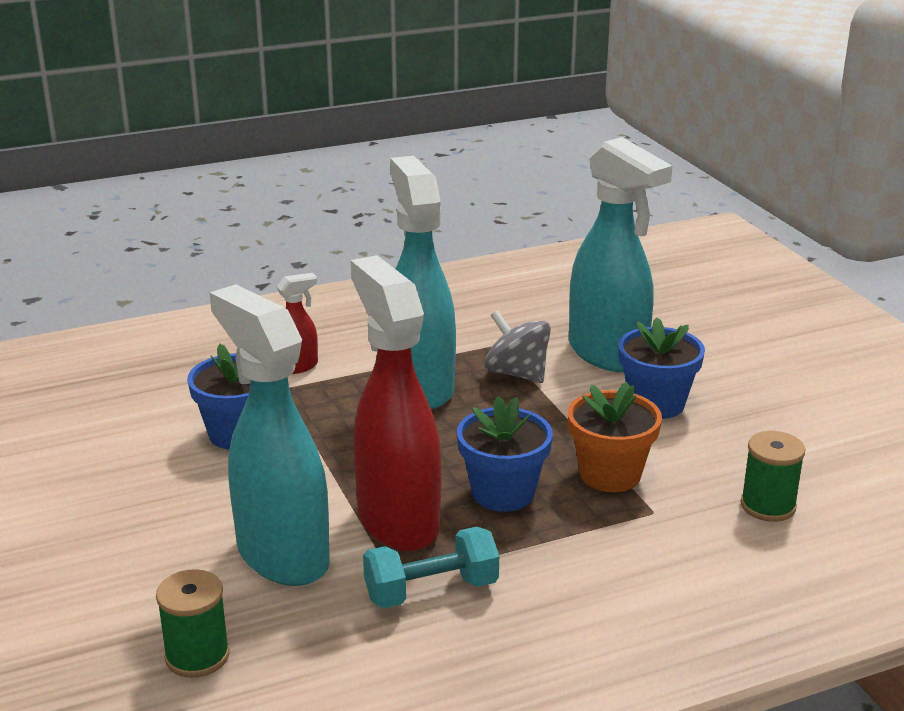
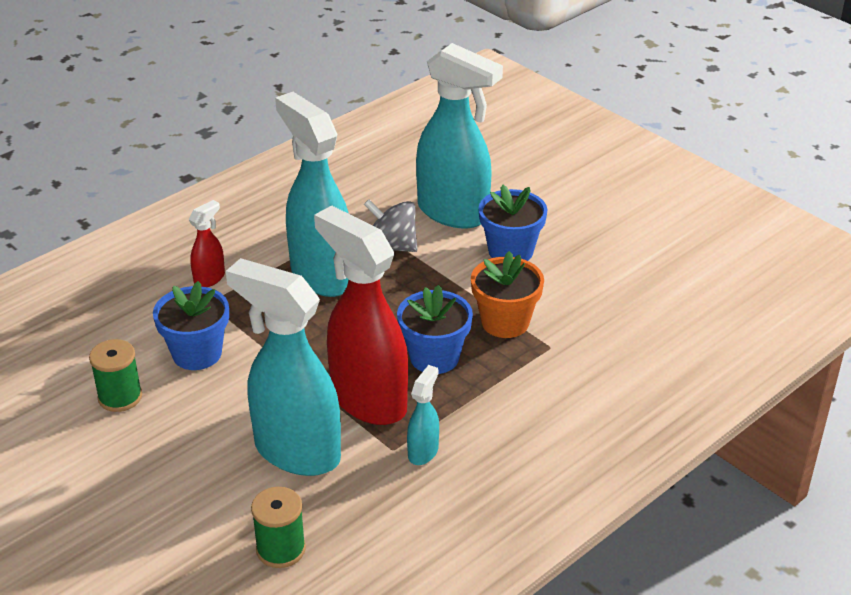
camera: 20 degrees left, 10 degrees up
(431, 590) = (423, 452): turquoise dumbbell -> turquoise spray bottle
(768, 506) = (627, 322): green spool -> green spool (120, 397)

